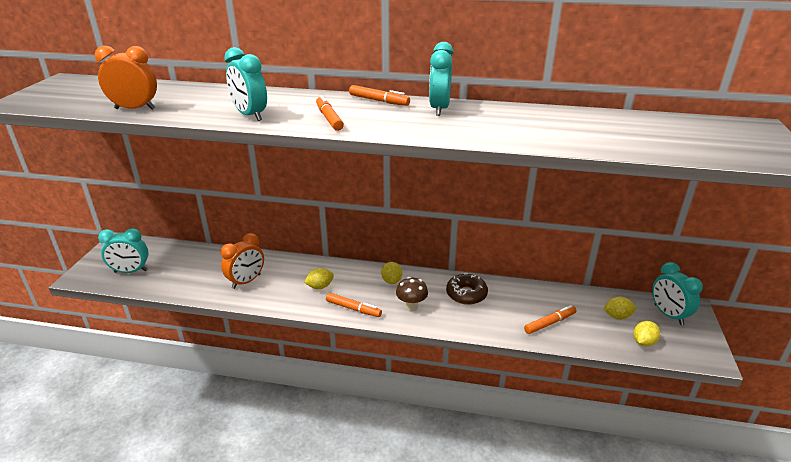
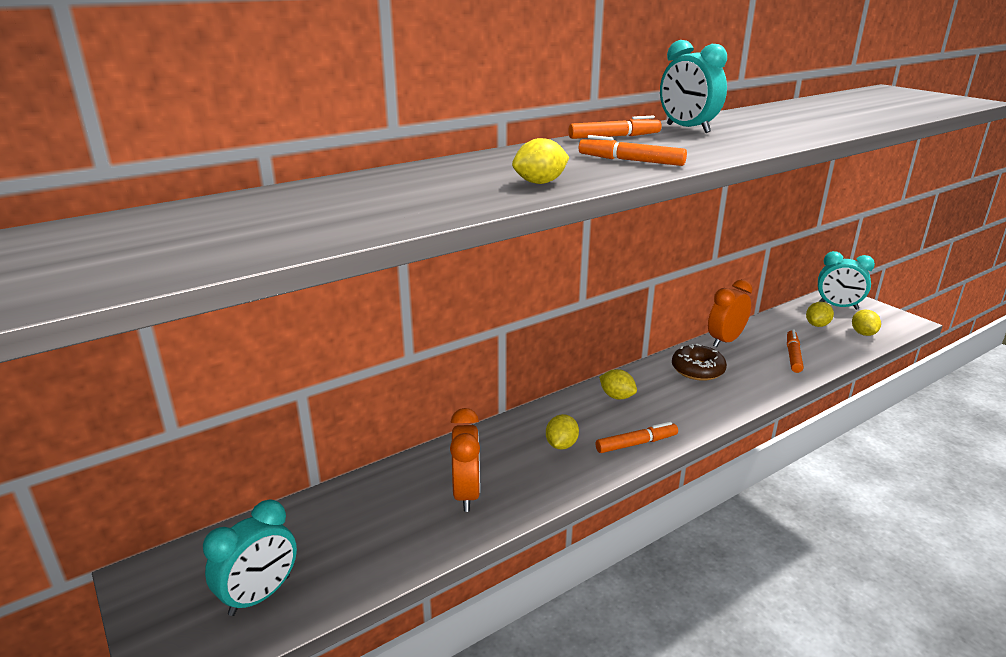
camera: 45 degrees left, 5 degrees down
(135, 109) = (352, 224): orange clock -> orange clock (725, 341)
(250, 115) = (540, 183): turquoise clock -> yellow lemon
(411, 306) = (678, 407): brown mushroom -> none

